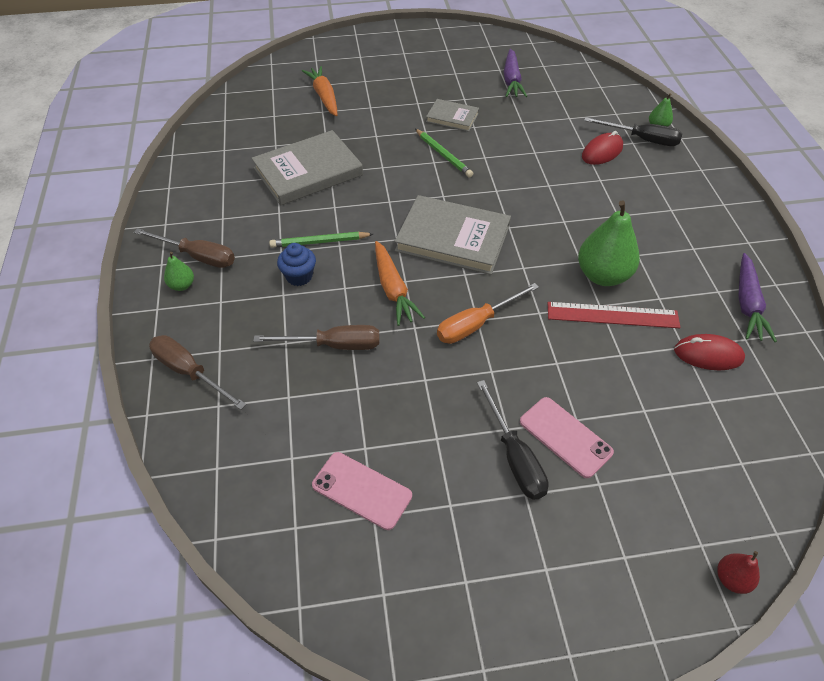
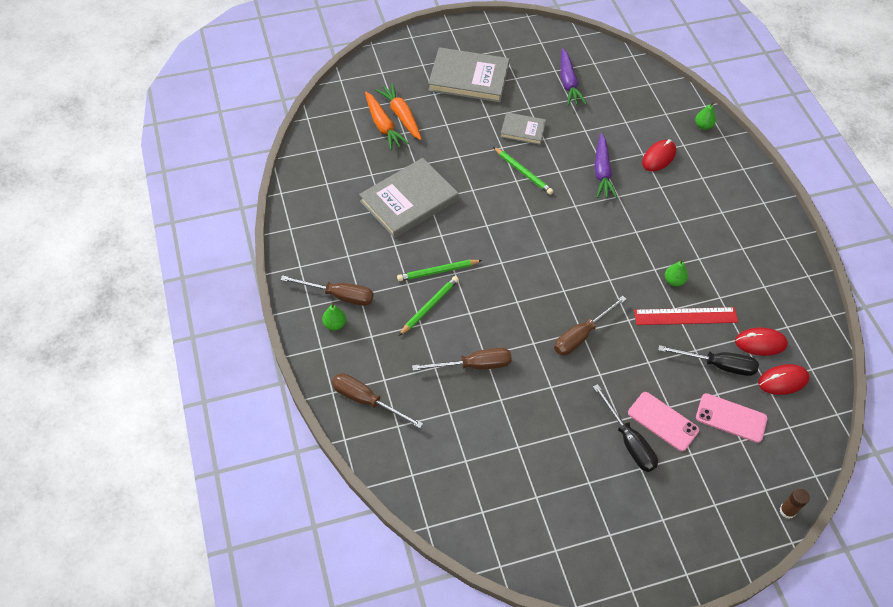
camera: 10 degrees left, 5 degrees up
(299, 276) = (429, 306): blue cupcake -> green pencil
(362, 490) = (523, 479): pink phone -> pink phone (731, 418)
(393, 289) = (509, 310): orange carrot -> orange carrot (383, 126)
(453, 238) = (548, 257): grey book -> grey book (468, 78)
(476, 324) = (581, 335): orange screwdriver -> brown screwdriver
(602, 275) = (673, 281): green pear -> green pear, size x0.48
(641, 139) = (691, 141): black screwdriver -> black screwdriver (717, 365)
(731, 579) = (787, 511): red pear -> brown glue stick
(735, 403) = (783, 381): none -> red mouse
(747, 304) = (787, 296): purple carrot -> purple carrot (602, 172)

